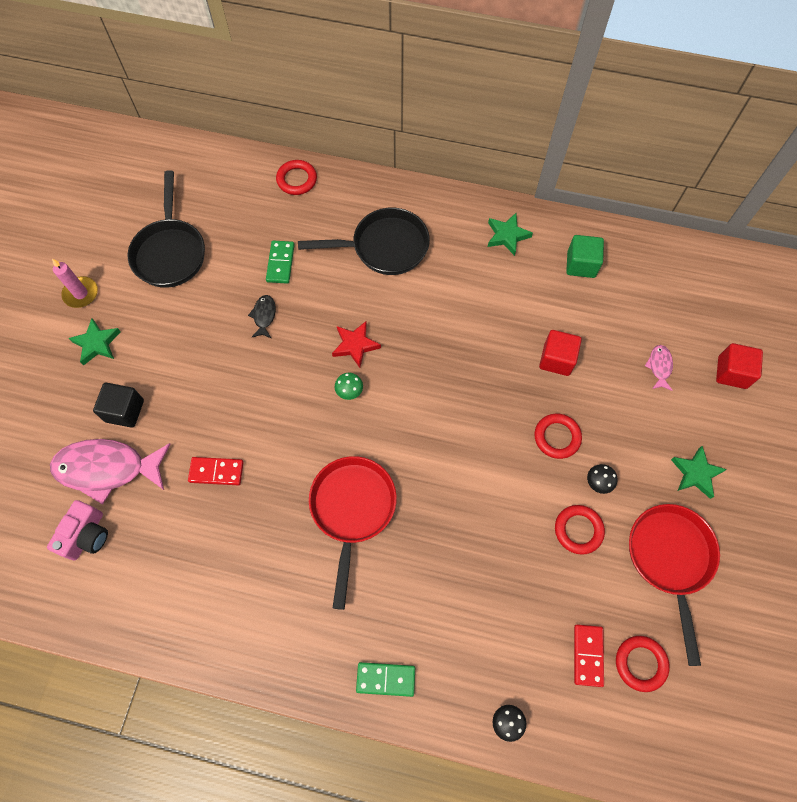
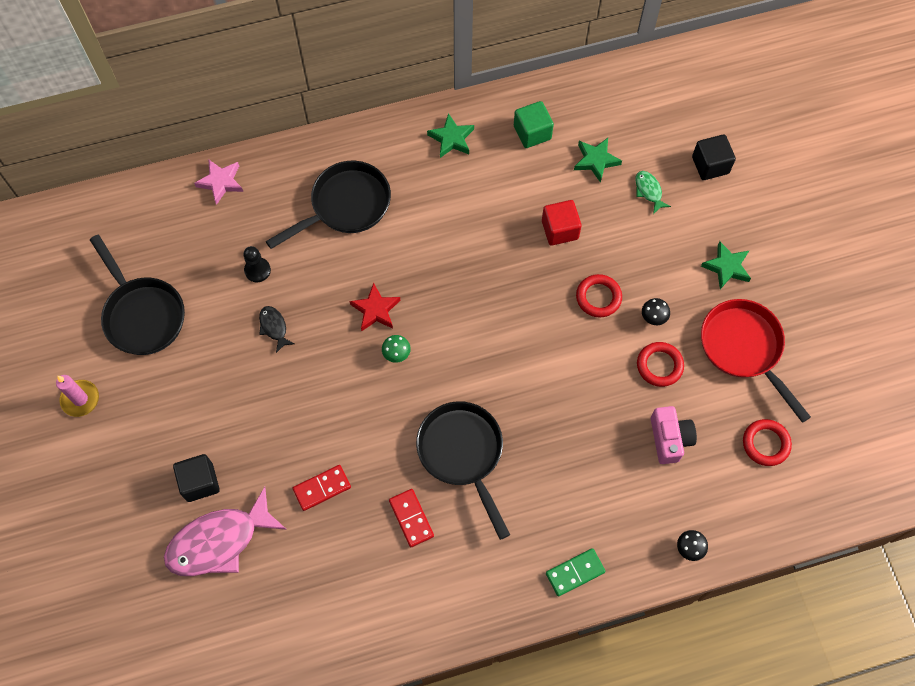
camera: 30 degrees left, 0 degrees up
(86, 535) = (240, 607): pink camera -> pink camera (669, 438)
(97, 343) = (130, 437): green star -> green star (596, 160)
(280, 263) = (257, 270): green domino -> black pawn
(297, 180) = (221, 182): red ring -> pink star
(352, 510) = (463, 454): red pan -> black pan
(587, 655) = (722, 461): red domino -> red domino (411, 518)
(659, 366) = (649, 191): pink fish -> green fish
(732, 372) = (710, 165): red cube -> black cube

